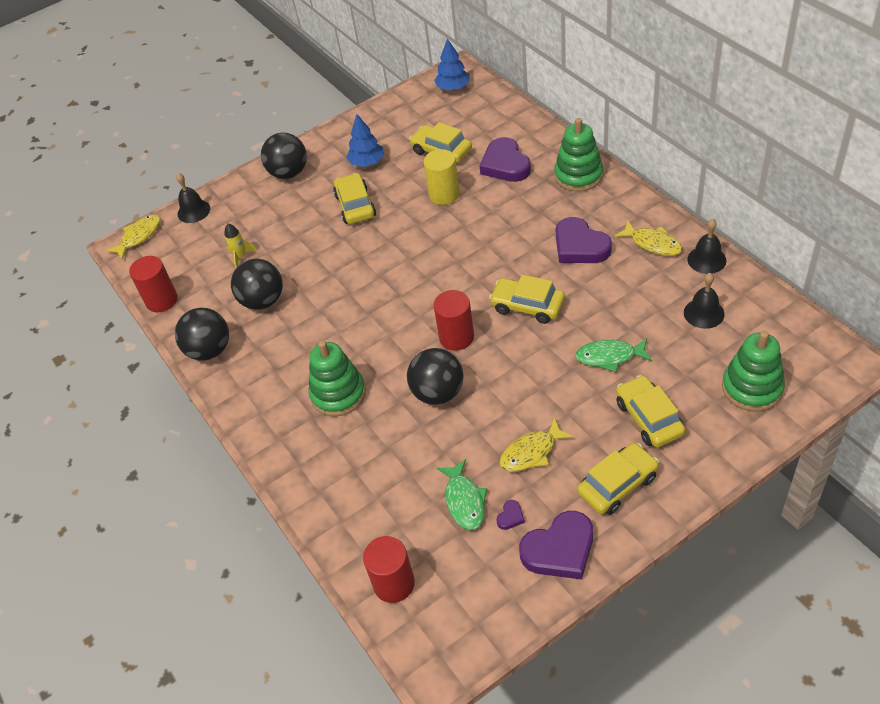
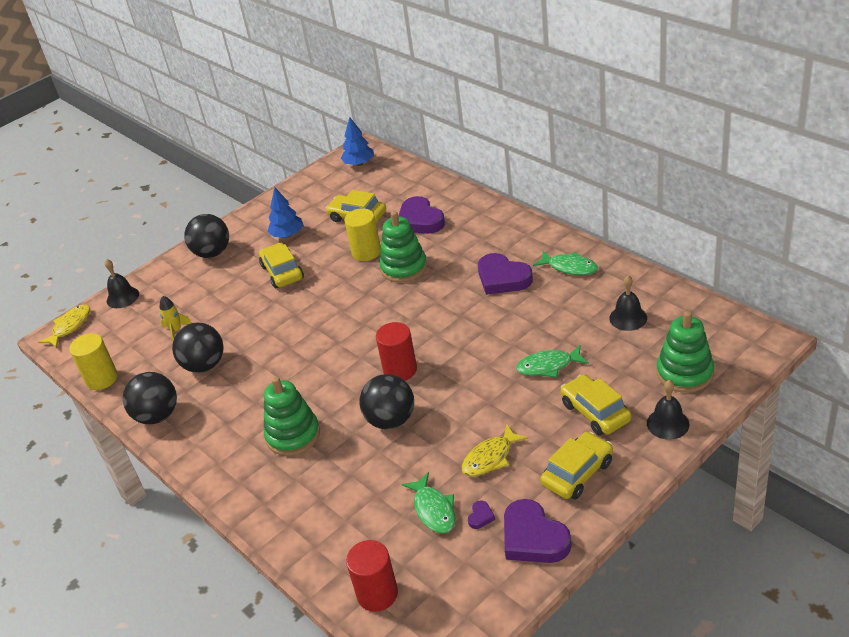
camera: 10 degrees left, 10 degrees down
(161, 300) = (102, 379): red cylinder -> yellow cylinder
(527, 306) = (463, 334): yellow car -> none
(559, 549) = (533, 537): purple heart -> purple heart turned 90 degrees clockwise
(578, 175) = (490, 221): green stacking toy -> green stacking toy (404, 268)
(652, 243) = (569, 267): yellow fish -> green fish
(706, 260) = (621, 274): black bell -> black bell (668, 423)

